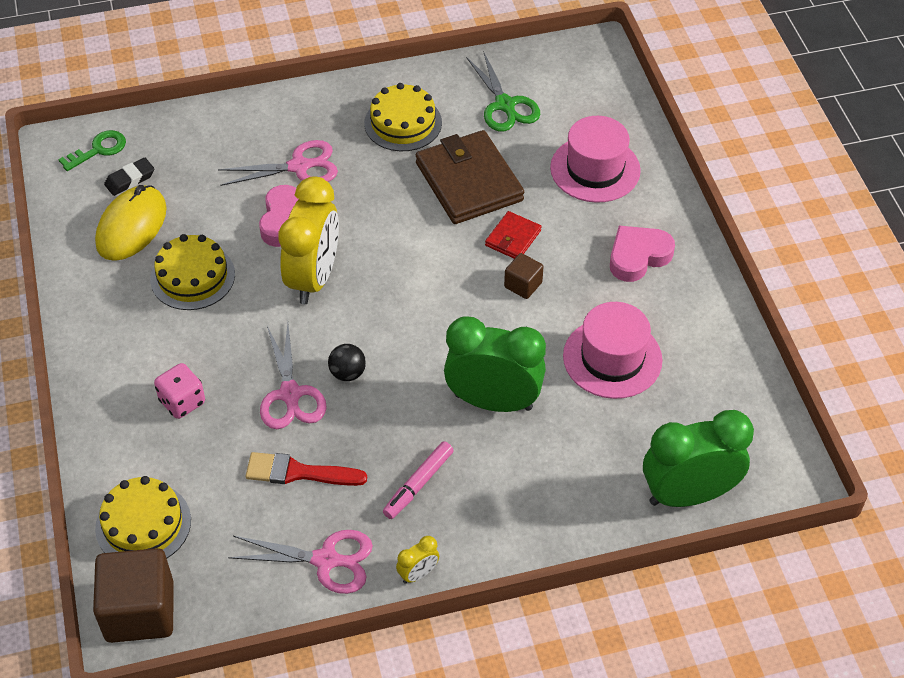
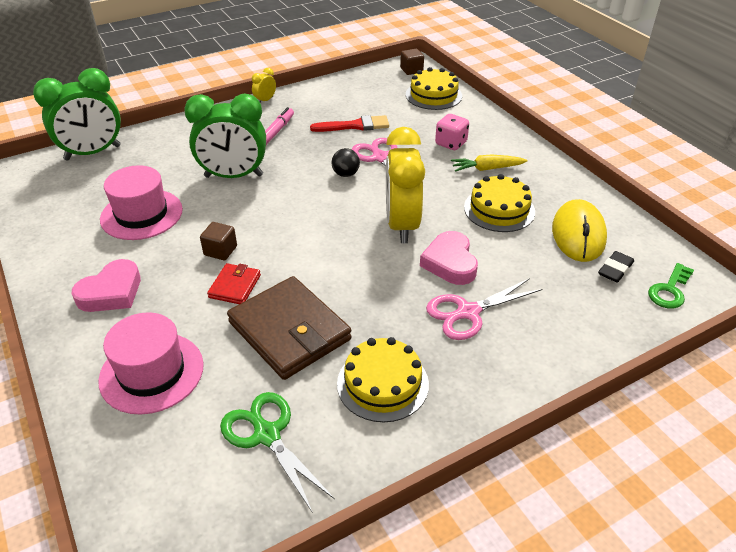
camera: 165 degrees right, 10 degrees down
(140, 611) = (411, 70): brown cube -> brown cube, size x0.50
(165, 343) = (486, 169): none -> yellow carrot
(326, 560) = (320, 98): pink scissors -> none

